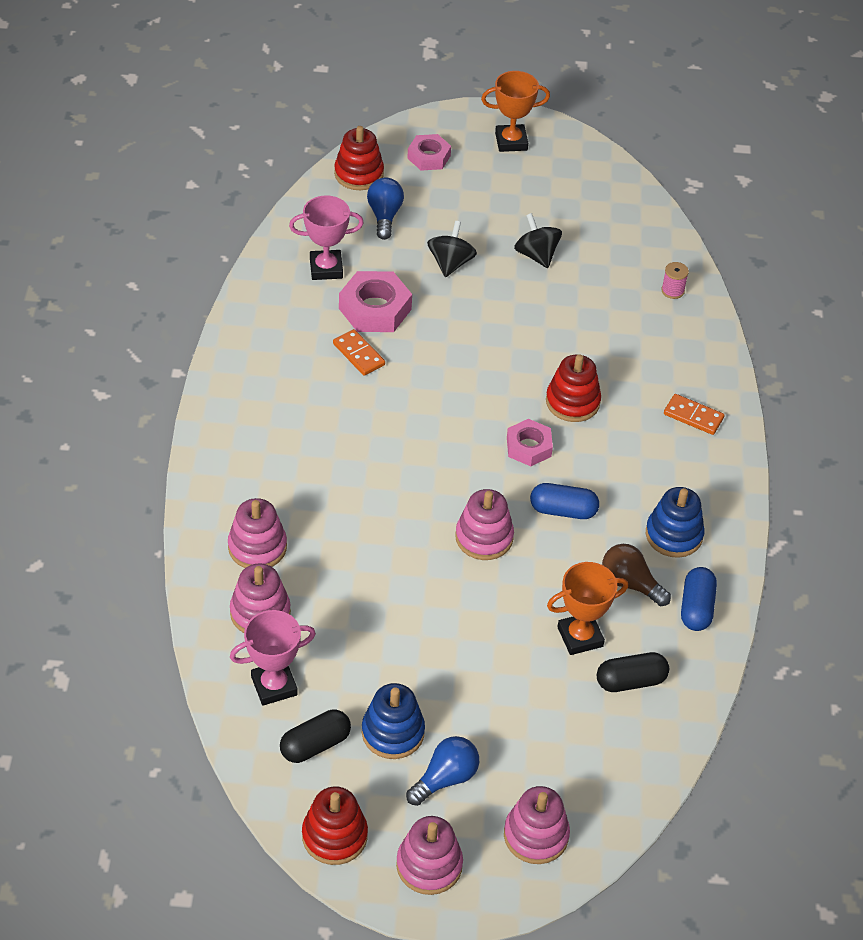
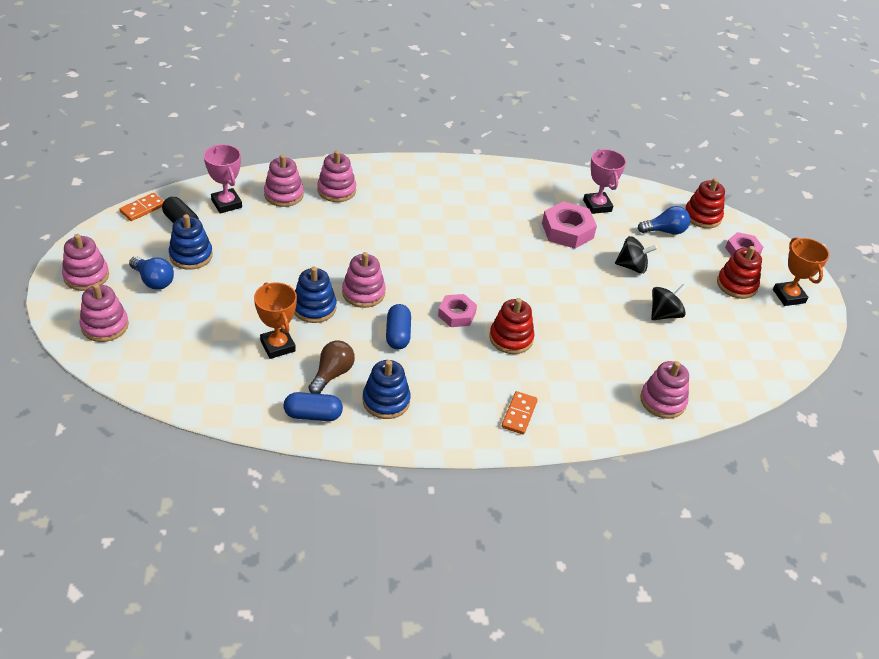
camera: 80 degrees right, 5 degrees down
(334, 836) = (112, 234): red stacking toy -> red stacking toy (736, 285)
(359, 354) = (520, 225): orange domino -> orange domino (143, 208)
(510, 593) = (314, 308): none -> blue stacking toy
(630, 681) = (238, 375): black capsule -> none
(672, 290) = (663, 401): pink spool -> pink stacking toy

